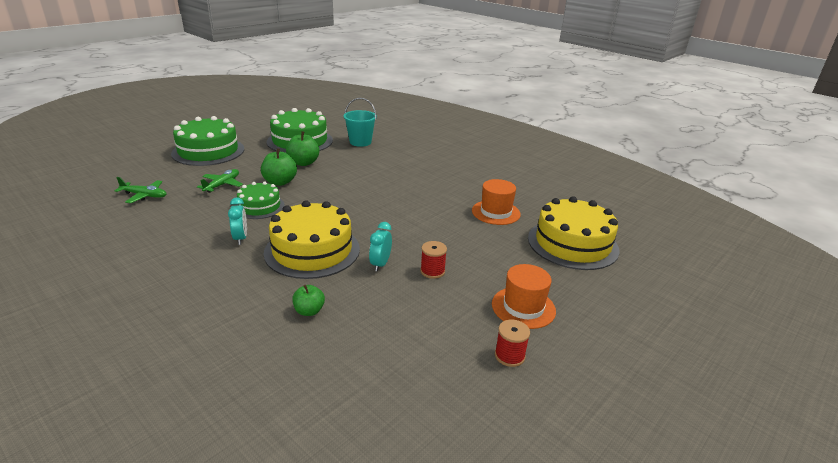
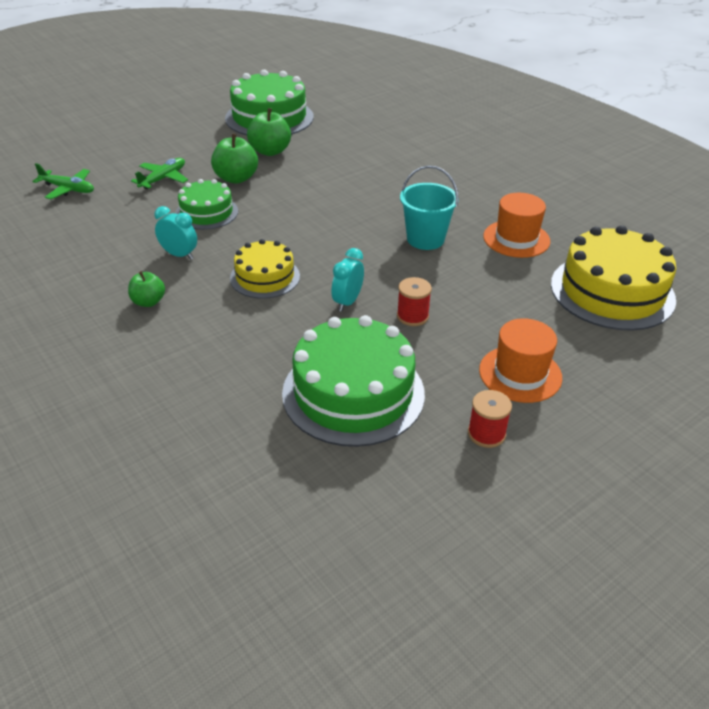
camera: 10 degrees right, 10 degrees up
(208, 151) = (149, 128): green cake -> green cake (353, 393)
(241, 238) = (179, 255): turquoise clock -> turquoise clock turned 60 degrees counterclockwise
(309, 311) = (251, 356): green apple -> green apple (148, 302)
(312, 250) = (265, 277): yellow cake -> yellow cake, size x0.58
(360, 142) = (351, 122): turquoise bucket -> turquoise bucket (425, 239)

